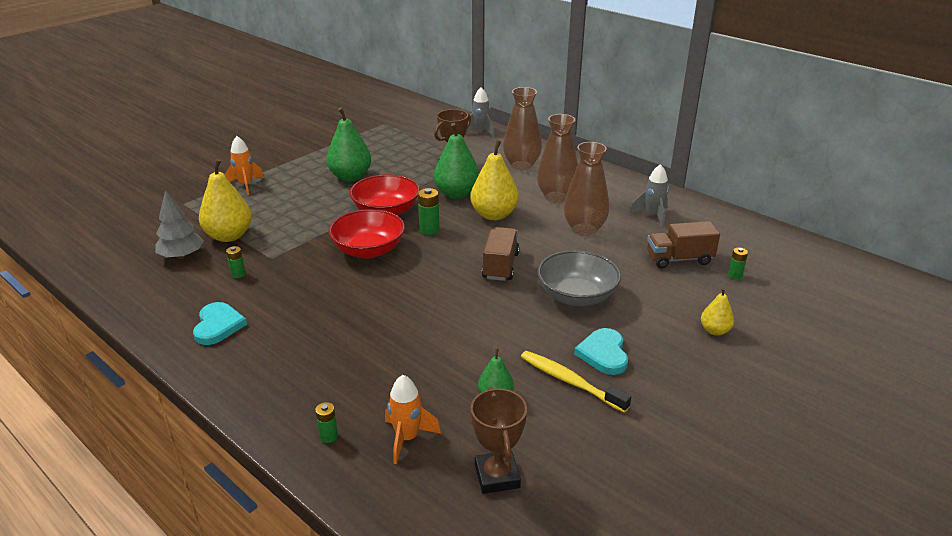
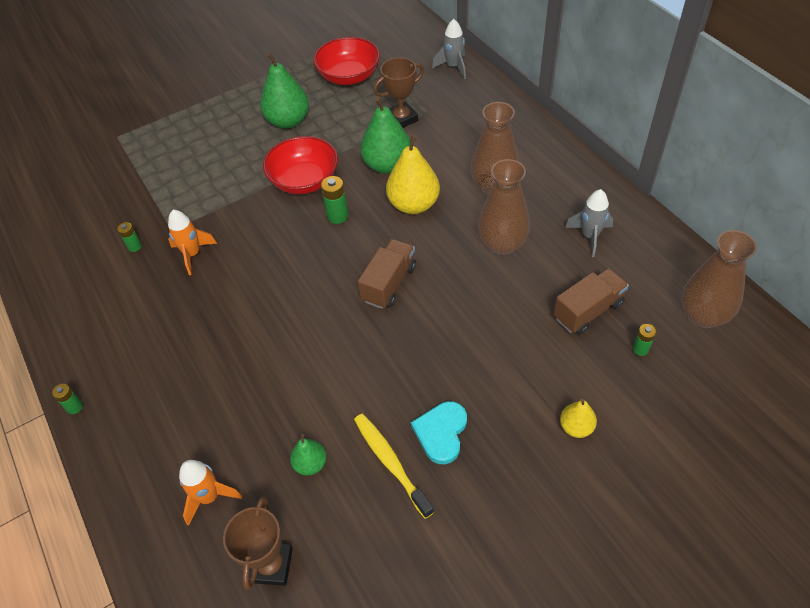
camera: 20 degrees right, 20 degrees up
(182, 256) = (93, 211): grey tree -> none
(218, 326) = (95, 312): turquoise heart -> none
(229, 236) = (143, 191): yellow pear -> none
(245, 185) = (182, 118): orange rocket -> orange rocket (192, 254)
(328, 436) = (143, 476): green battery -> green battery (75, 407)
(368, 250) = (266, 235): red bowl -> red bowl (349, 76)
(521, 165) = (476, 129): brown vase -> brown vase (703, 315)
(576, 296) = (449, 344): grey bowl -> none
(679, 259) = (588, 311): brown truck -> brown truck turned 135 degrees clockwise

